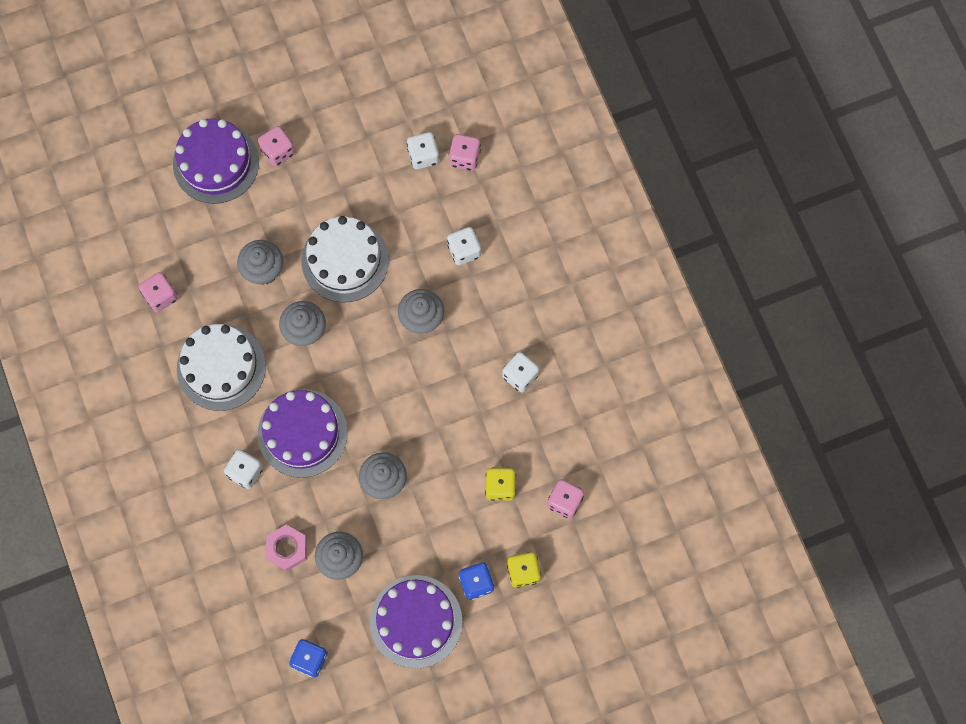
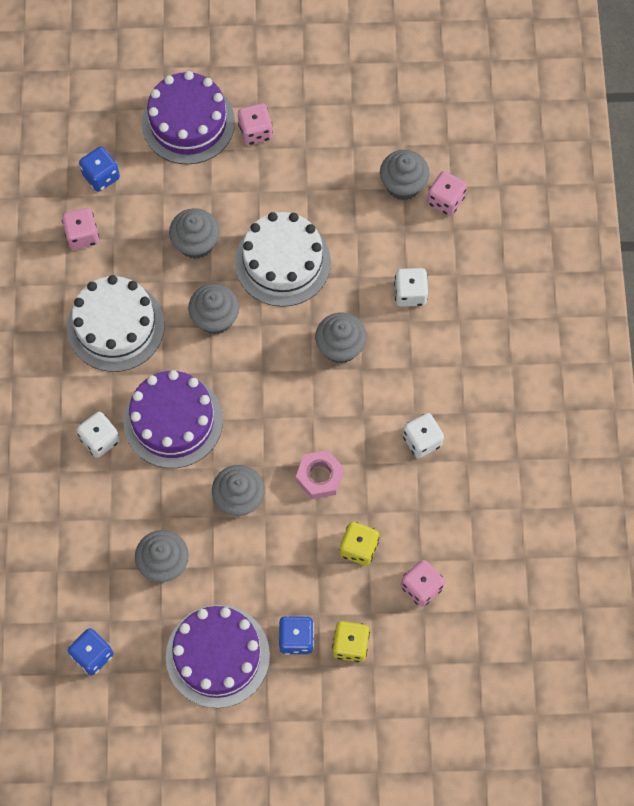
camera: 20 degrees right, 5 degrees down
(157, 237) = (101, 176): none -> blue dice
(287, 548) = (112, 533): pink nut -> pink nut (319, 477)
(423, 156) = (403, 185): white dice -> grey cupcake

